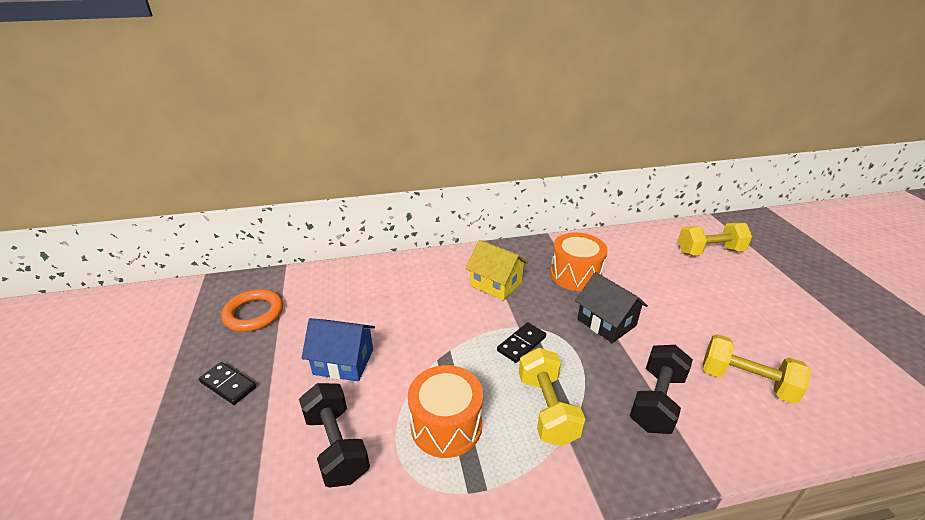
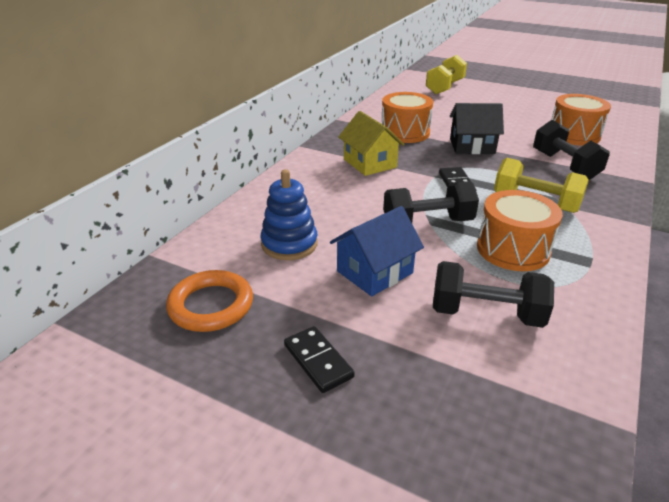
camera: 50 degrees left, 0 degrees up
(228, 385) = (318, 361): black domino -> black domino turned 75 degrees clockwise
(343, 307) = (289, 244): none -> blue stacking toy
(437, 357) = (427, 223): none -> black dumbbell
(496, 284) = (370, 163): yellow house -> yellow house turned 75 degrees clockwise
(746, 382) = (574, 135): yellow dumbbell -> orange drum

